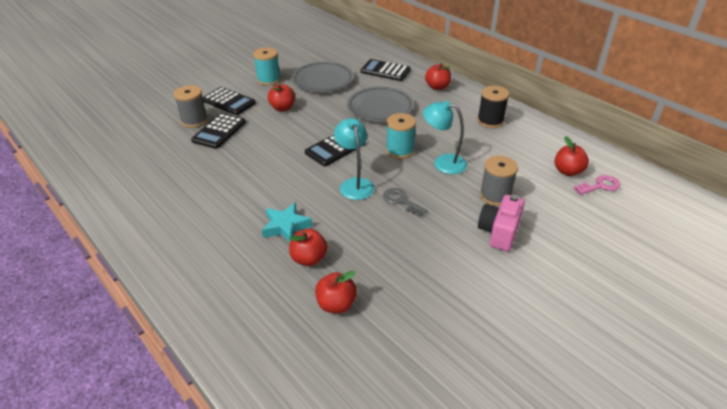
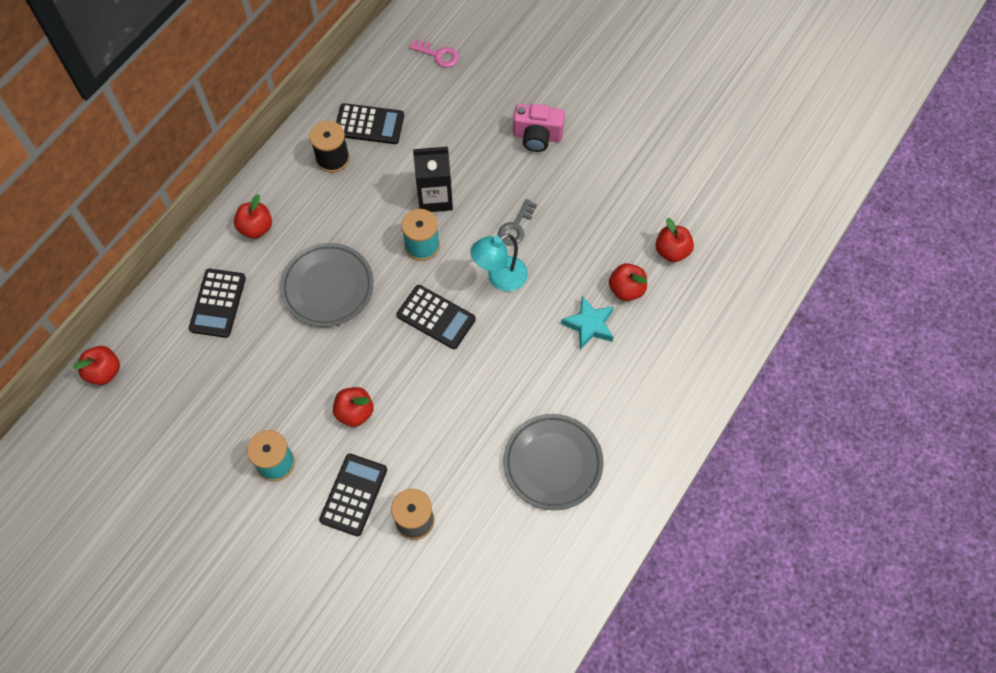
camera: 105 degrees left, 25 degrees up
(219, 131) = (433, 473): black calculator -> black calculator (369, 124)
(323, 80) = (264, 382): grey plate -> grey plate (553, 463)
(443, 163) = (435, 197): turquoise lamp -> black carton
(495, 196) = (481, 143): grey spool -> none
(567, 171) = (420, 81): red apple -> red apple (104, 372)
(600, 186) = (438, 55): pink key -> pink key turned 150 degrees clockwise

